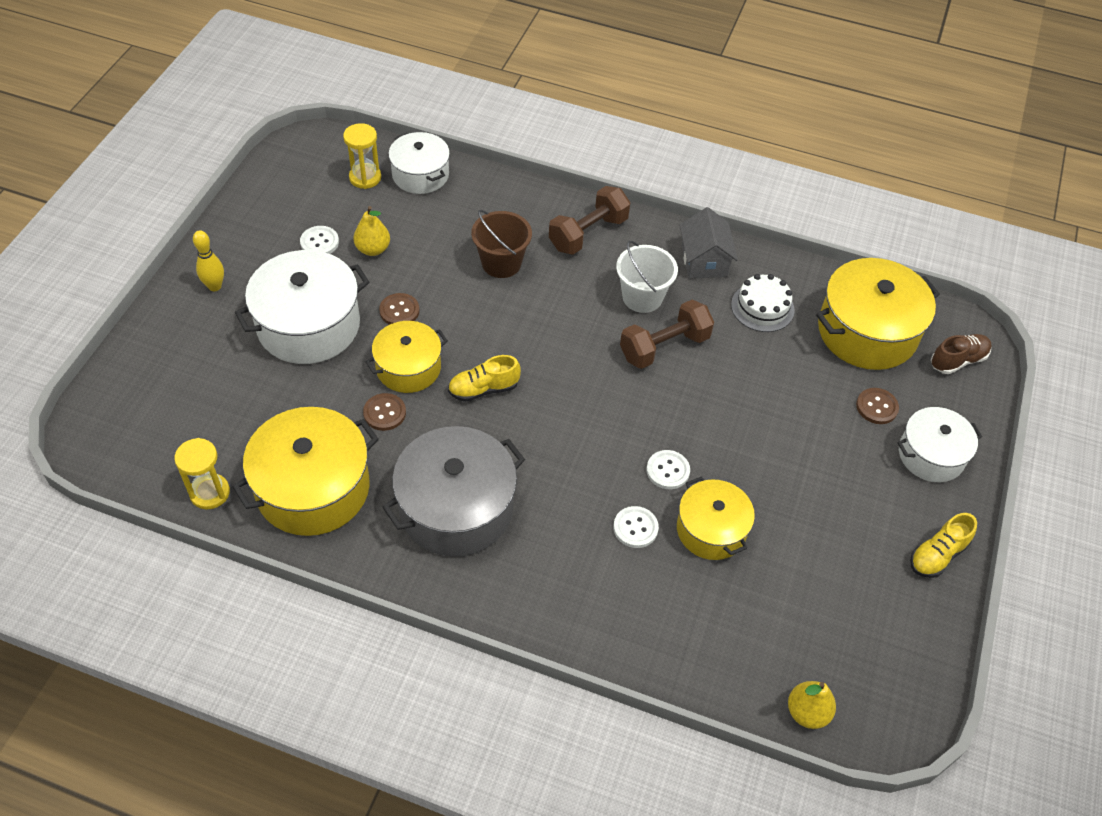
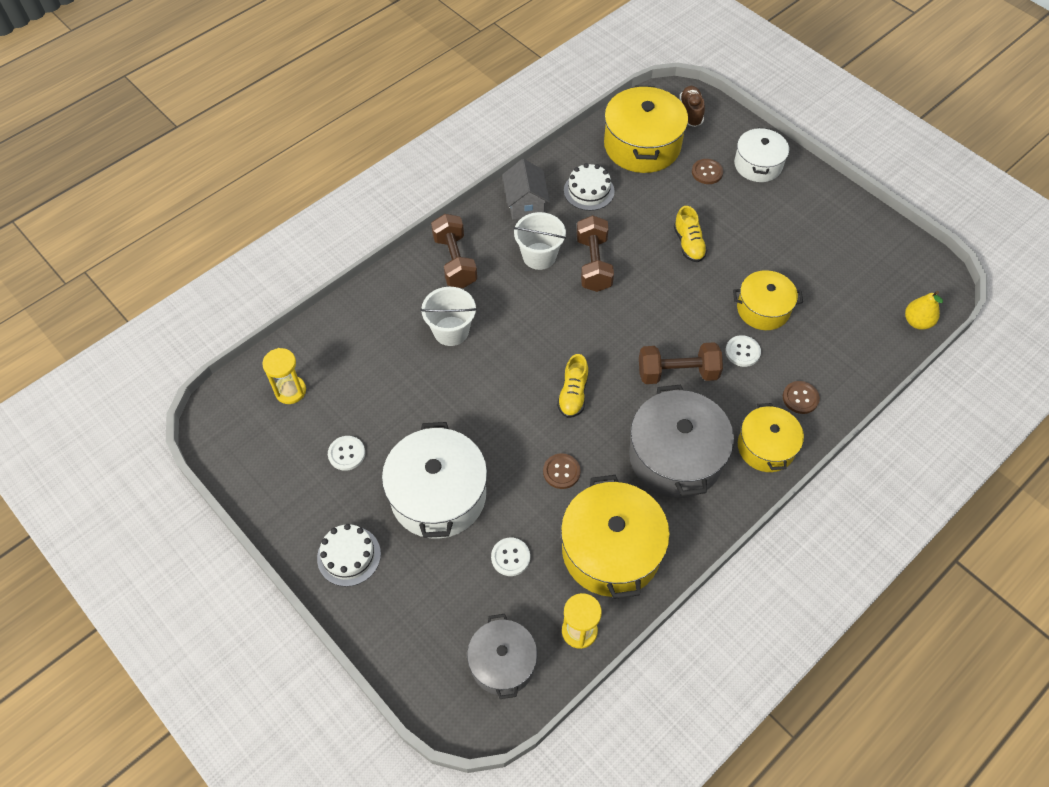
camera: 60 degrees left, 5 degrees up
(152, 442) = (502, 663): none -> grey pot
(215, 286) = (349, 556): yellow bowling pin -> white cake
(373, 249) = (380, 416): yellow pear -> none
(399, 311) = (460, 422): brown button -> brown button (800, 398)
(408, 368) = (524, 438): yellow pot -> yellow pot (766, 447)
(420, 174) = (314, 348): white pot -> none
(501, 263) = (451, 331): brown bucket -> white bucket
(567, 473) = (677, 373): none -> brown dumbbell
(668, 470) = (703, 311): white button -> white button (510, 557)
(704, 260) = (525, 203): grey house -> grey house turned 60 degrees clockwise
(937, 555) = (833, 200): yellow shoe -> yellow shoe (688, 244)

